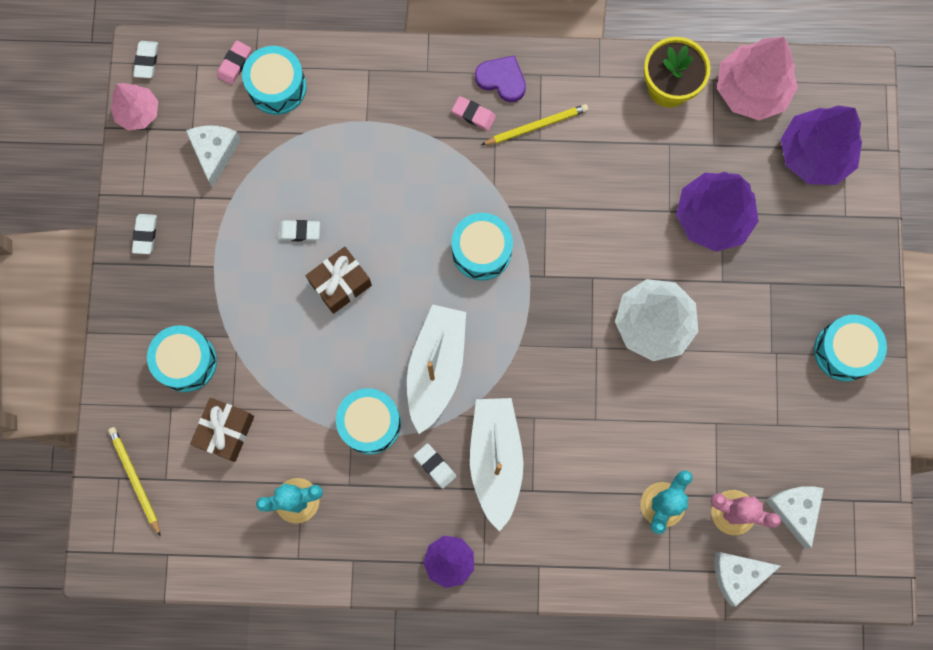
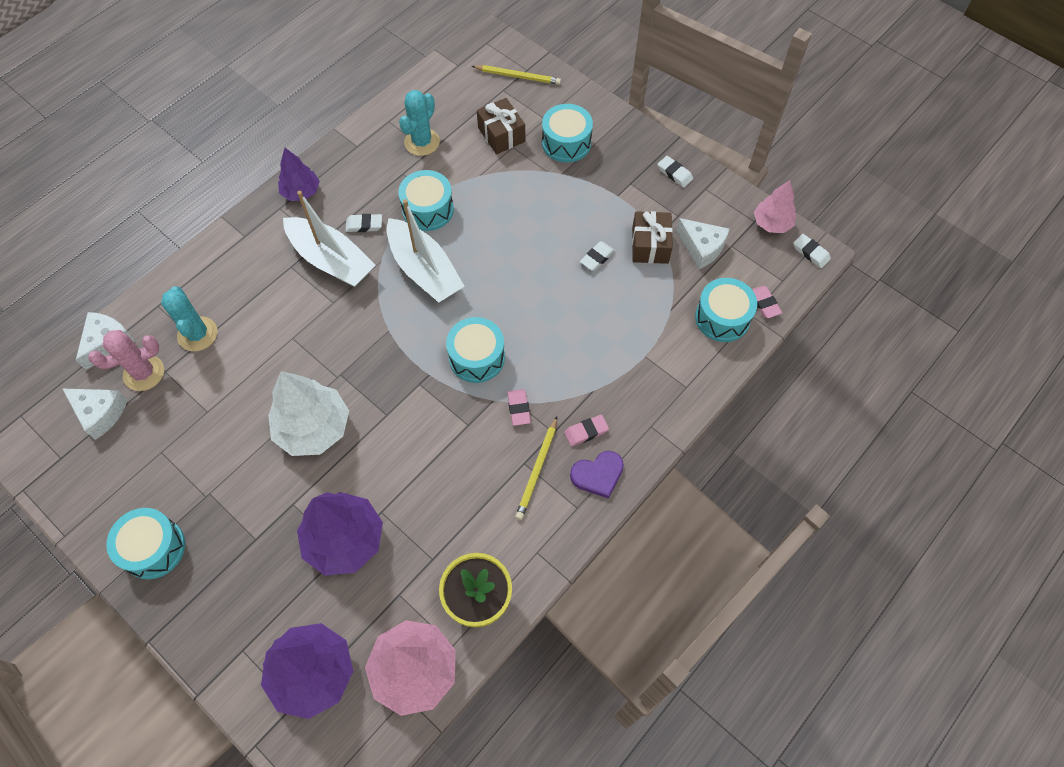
camera: 130 degrees right, 15 degrees down
(340, 283) = (537, 256): brown gift -> brown gift (650, 245)
(498, 180) = (519, 408): none -> pink eraser

